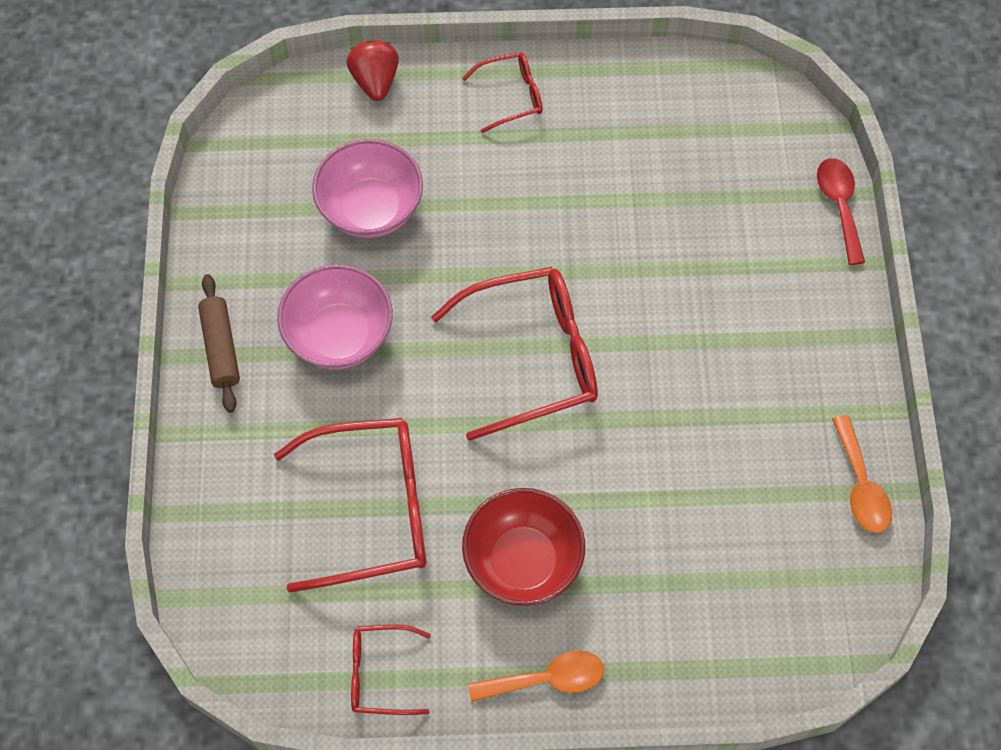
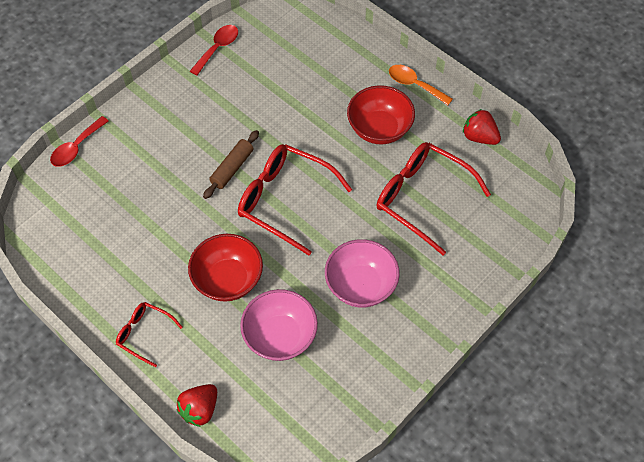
camera: 135 degrees left, 5 degrees down
(221, 348) = (423, 329): brown rolling pin -> brown rolling pin (232, 168)
(380, 674) = (479, 137): red glasses -> red strawberry
(491, 216) = (228, 280): none -> red bowl
(861, 485) = (218, 48): orange spoon -> red spoon

